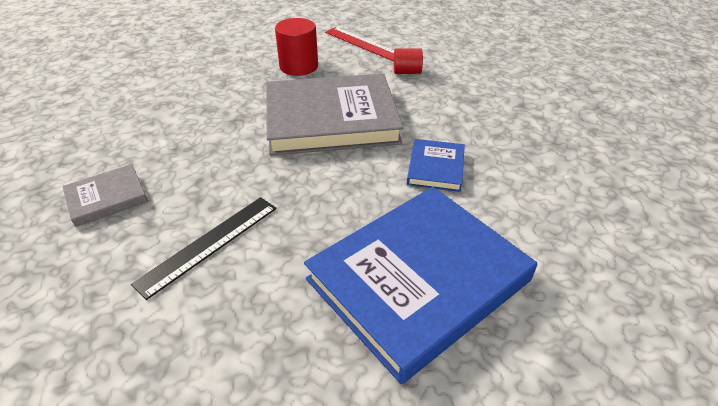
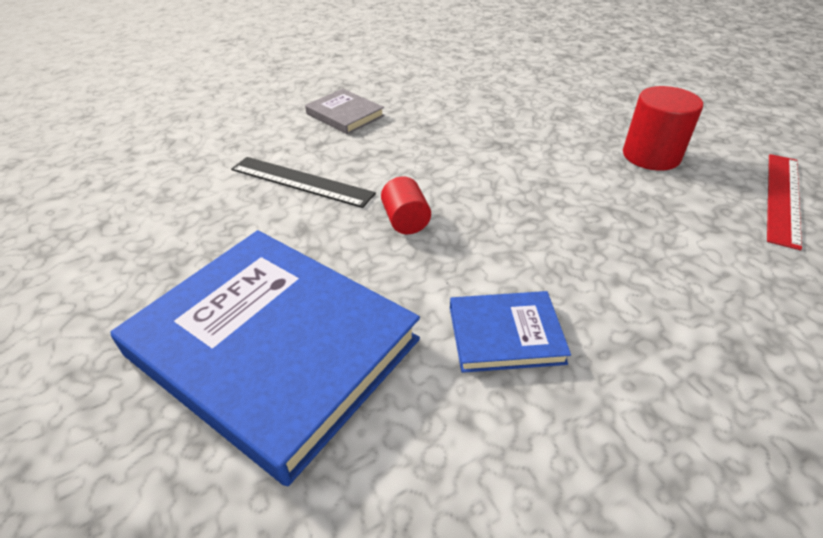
camera: 75 degrees right, 0 degrees up
(331, 119) = (551, 209): grey book -> none
(407, 72) = (749, 260): red cylinder -> red cylinder (405, 221)

